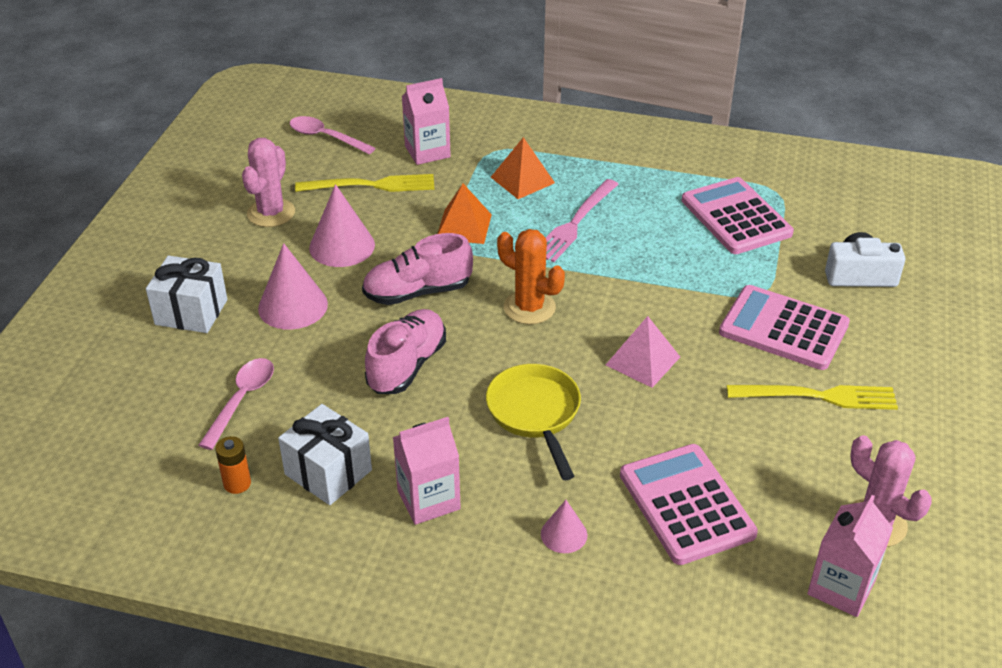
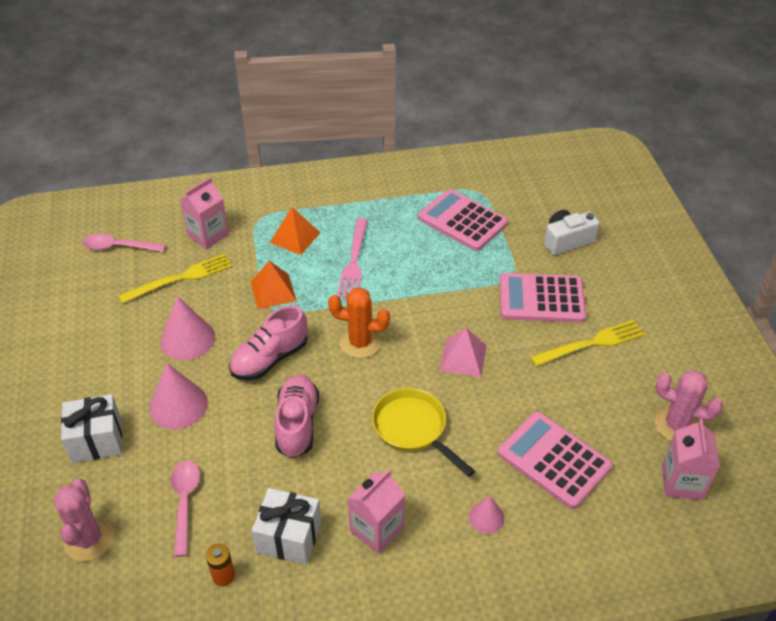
camera: 25 degrees left, 5 degrees up
(271, 213) = (112, 329): pink cactus -> pink cactus (89, 539)

